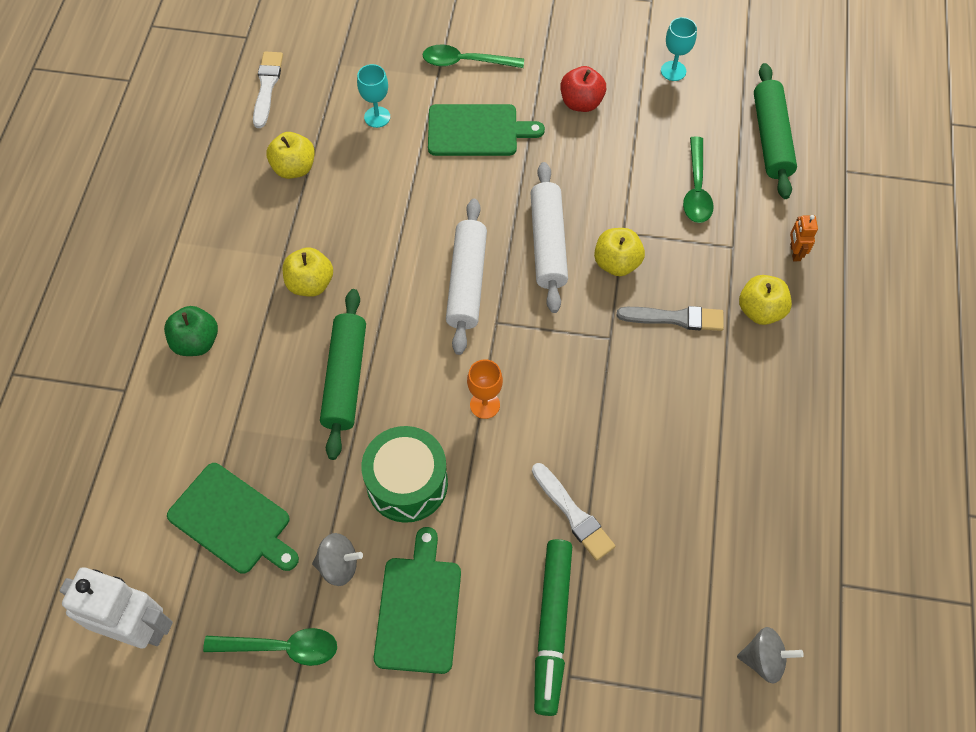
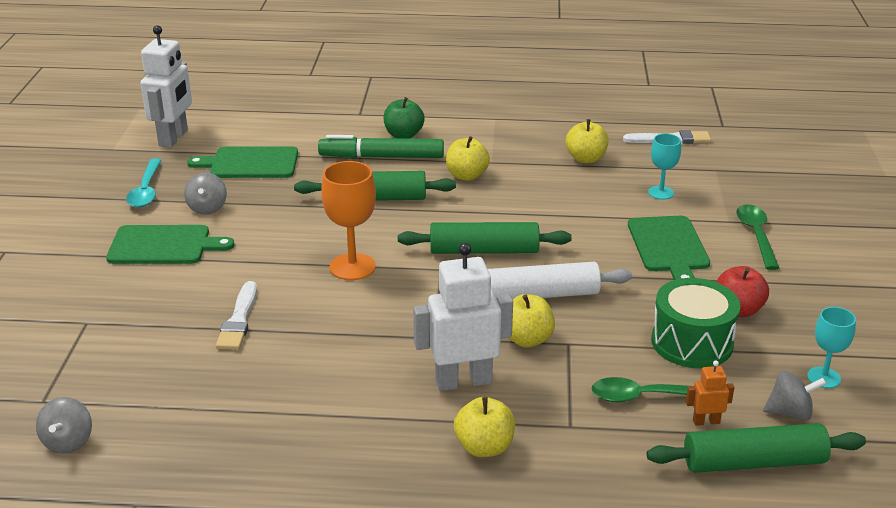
camera: 85 degrees right, 30 degrees down
(233, 521) = (250, 163): green cutting board -> green cutting board turned 60 degrees clockwise
(282, 647) = (146, 191): green spoon -> turquoise spoon
(407, 483) = (276, 233): green drum -> green drum (692, 342)
(467, 282) = (484, 250): white rolling pin -> green rolling pin
(485, 405) = (352, 267): orange goblet -> orange goblet, size x1.63
(552, 627) = (132, 311): green marker -> green marker (381, 157)
(573, 514) = (239, 320): white brush -> white brush turned 45 degrees counterclockwise
(675, 318) = (463, 381): grey brush -> white robot
(715, 102) = (790, 412): none -> grey spinning top
(795, 252) = (576, 479): orange robot -> orange robot (706, 421)

